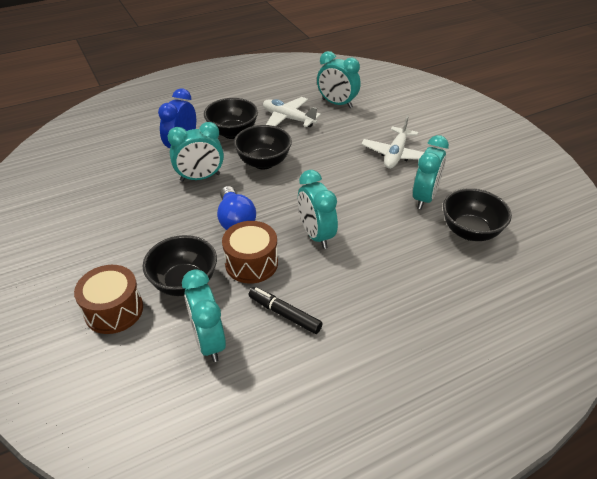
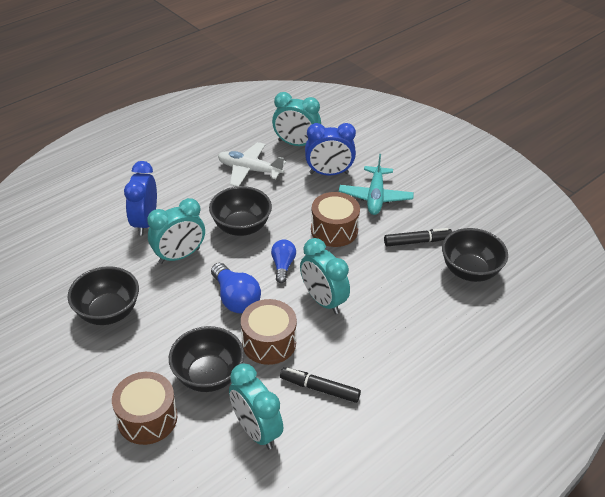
camera: 15 degrees left, 0 degrees up
(232, 133) = (195, 196): black bowl -> black bowl (108, 312)
(289, 199) = (283, 266): none -> blue light bulb
(347, 177) = (334, 230): none -> brown drum
(358, 130) = (329, 173): none -> blue clock
(395, 154) = (375, 197): white plane -> turquoise plane
(424, 198) = (417, 241): turquoise clock -> black marker

